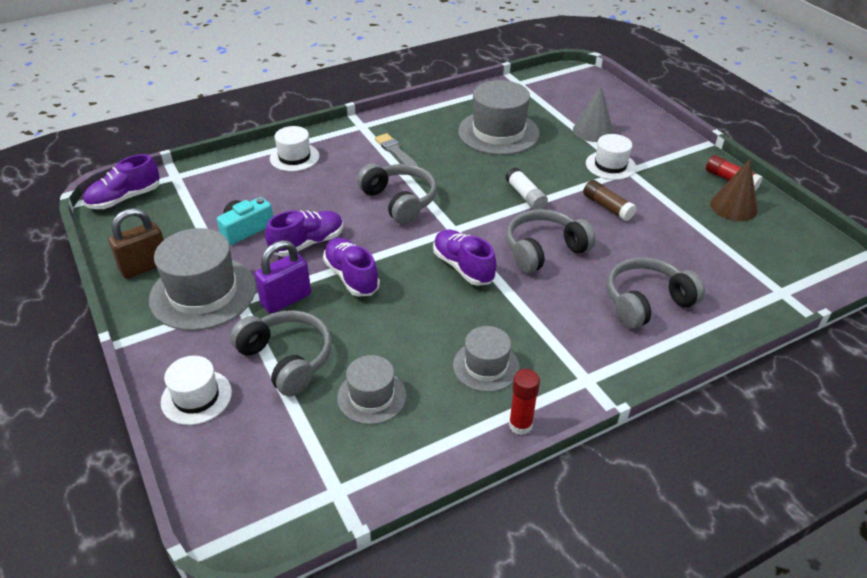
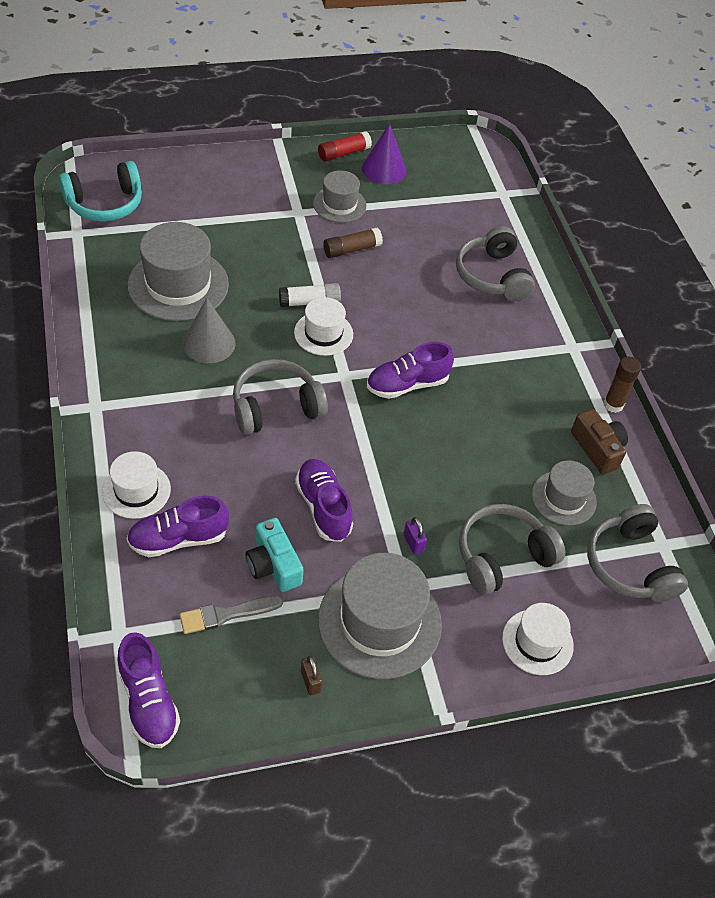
camera: 80 degrees left, 10 degrees up
(145, 266) = (310, 681): brown padlock -> brown padlock, size x0.49
(286, 299) = (413, 543): purple padlock -> purple padlock, size x0.49
(351, 276) = (393, 478): purple shoe -> purple shoe (178, 539)
(395, 152) = (173, 386): grey brush -> grey brush (226, 614)
(449, 418) = (598, 449): none -> brown camera
(486, 366) = (544, 407): grey hat -> grey hat (339, 204)
(520, 425) = (613, 405): red glue stick -> brown glue stick
(544, 250) = (401, 317): grey headphones -> grey headphones (630, 565)
(557, 86) = (105, 204): none -> turquoise headphones
(593, 131) = (214, 210): grey cone -> grey cone (209, 343)
(610, 165) = (284, 221): white hat -> white hat (323, 333)
(733, 207) = (384, 169): brown cone -> purple cone

